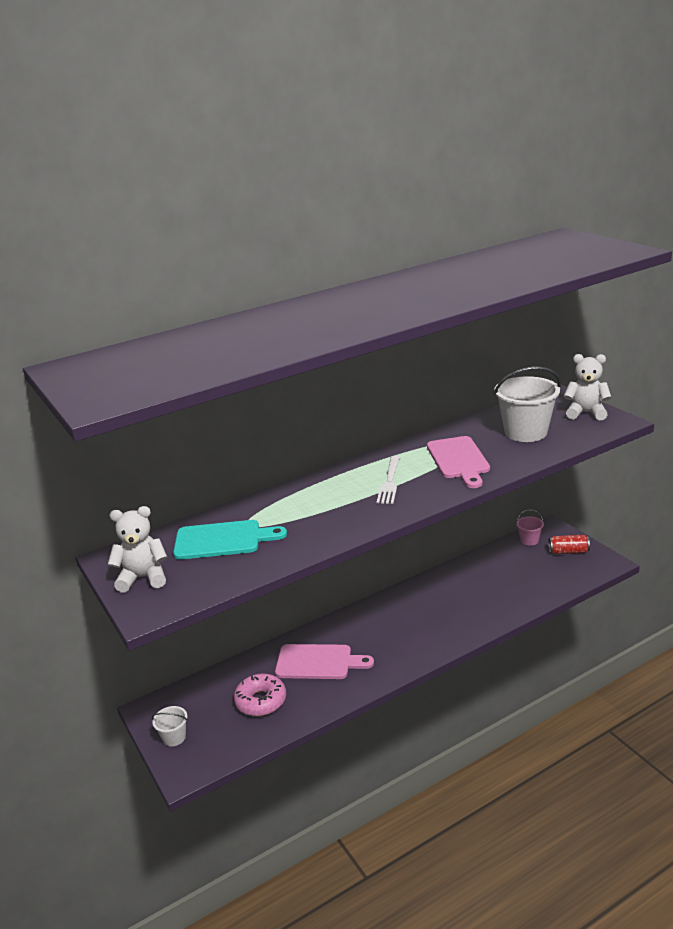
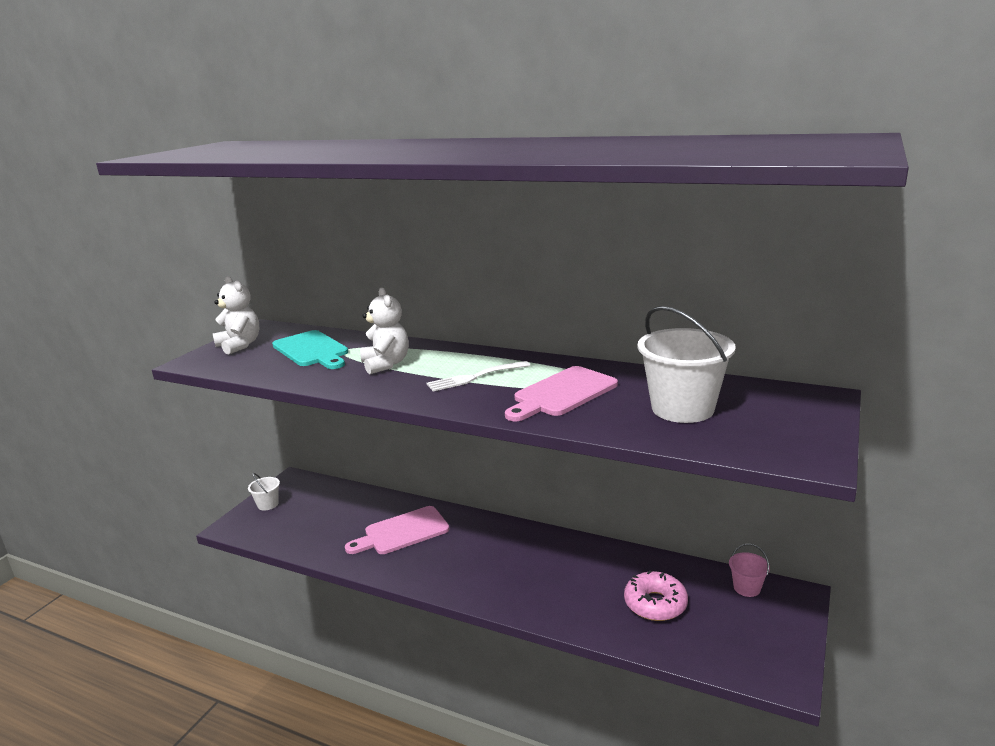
camera: 55 degrees right, 5 degrees down
(261, 701) = (332, 525): pink donut -> pink donut (655, 604)
(318, 662) = (402, 532): pink cutting board -> pink cutting board turned 90 degrees clockwise
(568, 551) = (764, 631): red can -> none
(586, 413) = (800, 430): white teddy bear -> white teddy bear (386, 364)

